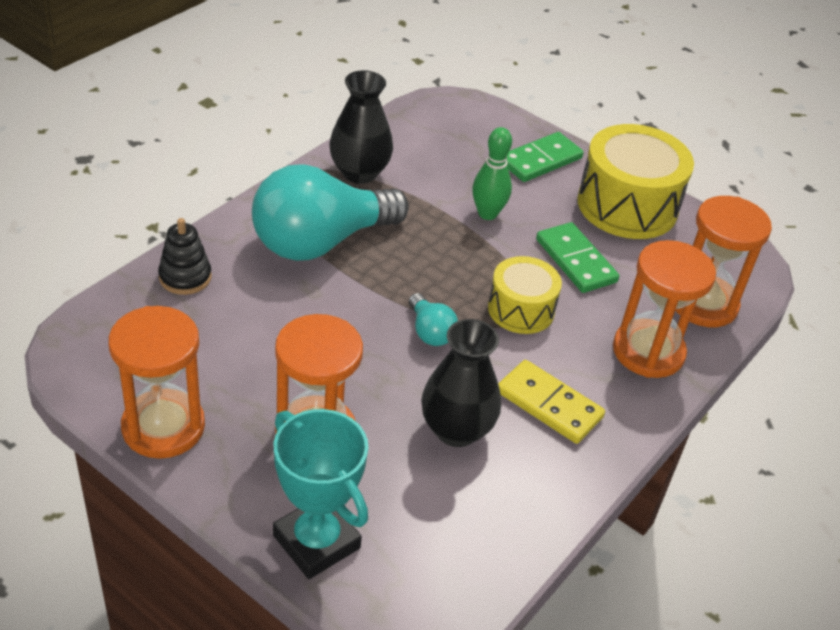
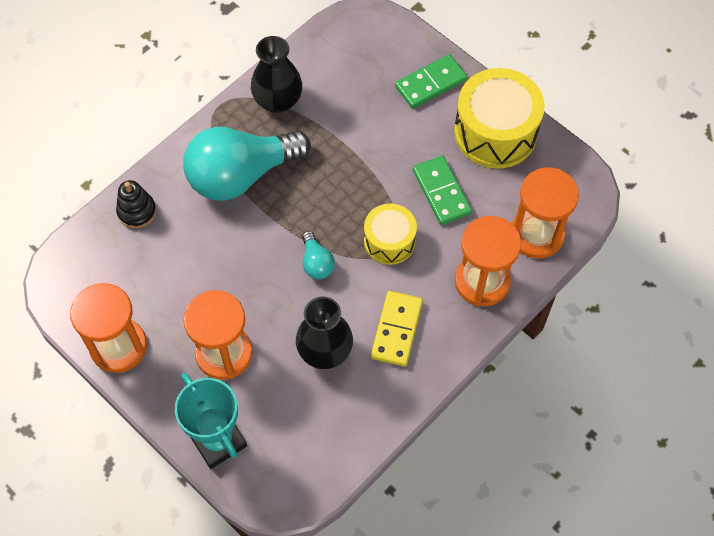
camera: 10 degrees right, 20 degrees up
(487, 214) = (377, 143): green bowling pin -> none
(549, 404) = (397, 330): yellow domino -> yellow domino turned 60 degrees clockwise

